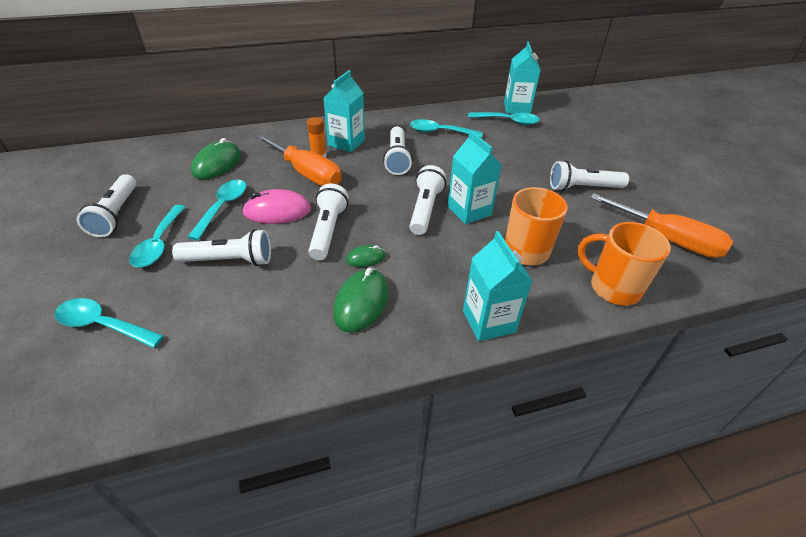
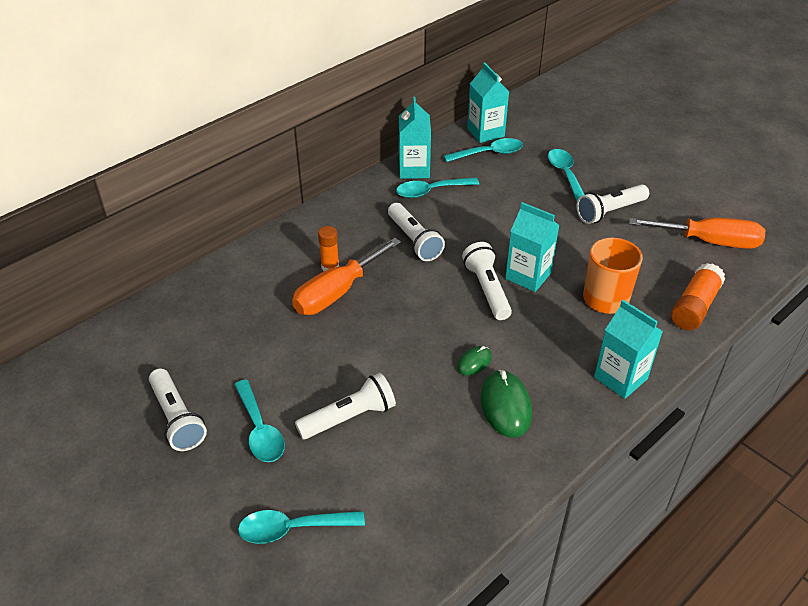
camera: 25 degrees left, 0 degrees up
(217, 164) = (227, 317): green mouse -> none
(223, 207) = (285, 365): turquoise spoon -> turquoise spoon (565, 175)
(277, 211) = (346, 347): pink mouse -> none
(307, 174) = (337, 292): orange screwdriver -> orange screwdriver turned 120 degrees clockwise
(328, 230) = (415, 348): white flashlight -> none
(346, 143) = (344, 239): turquoise carton -> turquoise carton (414, 169)
(613, 288) = (694, 307): orange mug -> orange glue stick

